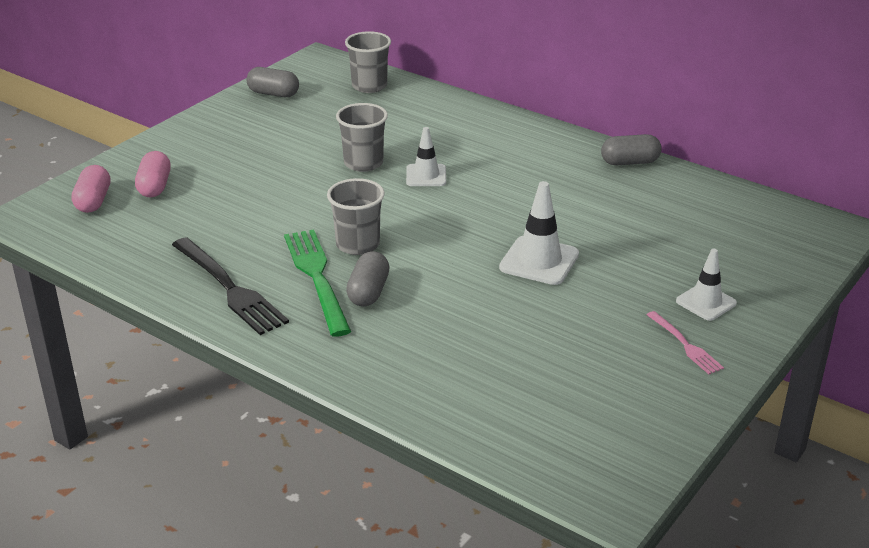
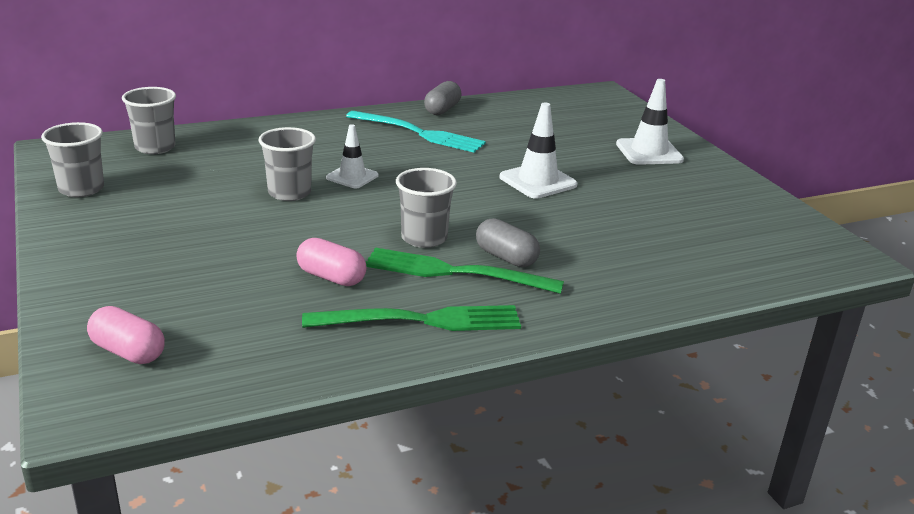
camera: 60 degrees left, 5 degrees down
(154, 186) = (159, 305): pink capsule -> pink capsule (331, 277)
(230, 288) = (422, 320): black fork -> green fork
(273, 94) = (81, 189): grey capsule -> grey cup
(558, 171) = (420, 133): none -> turquoise fork
(685, 345) = (693, 175): pink fork -> none
(706, 302) = (649, 152): white traffic cone -> white traffic cone, size x1.50

